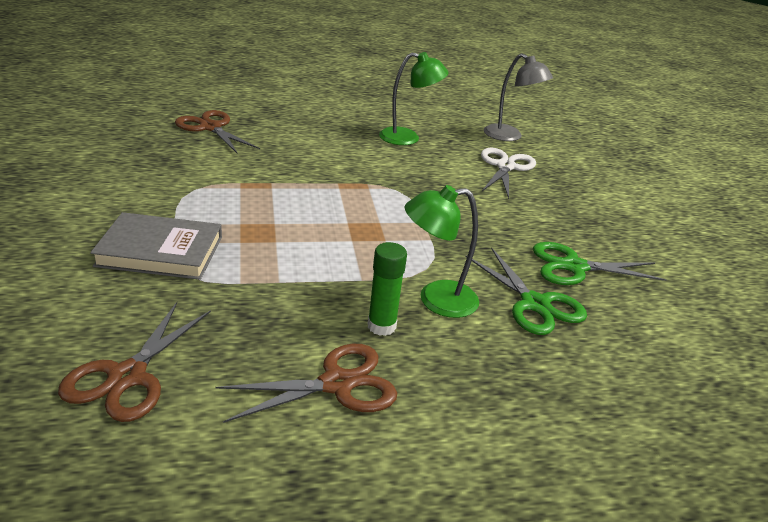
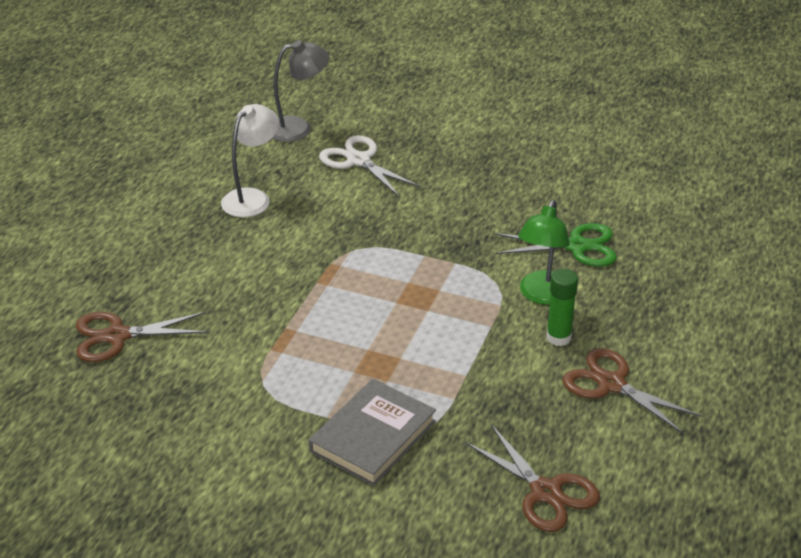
camera: 55 degrees left, 5 degrees up
(337, 384) = (611, 384): brown scissors -> brown scissors turned 60 degrees counterclockwise
(408, 138) = (252, 198): green lamp -> white lamp
(574, 267) = (542, 202): green scissors -> none

